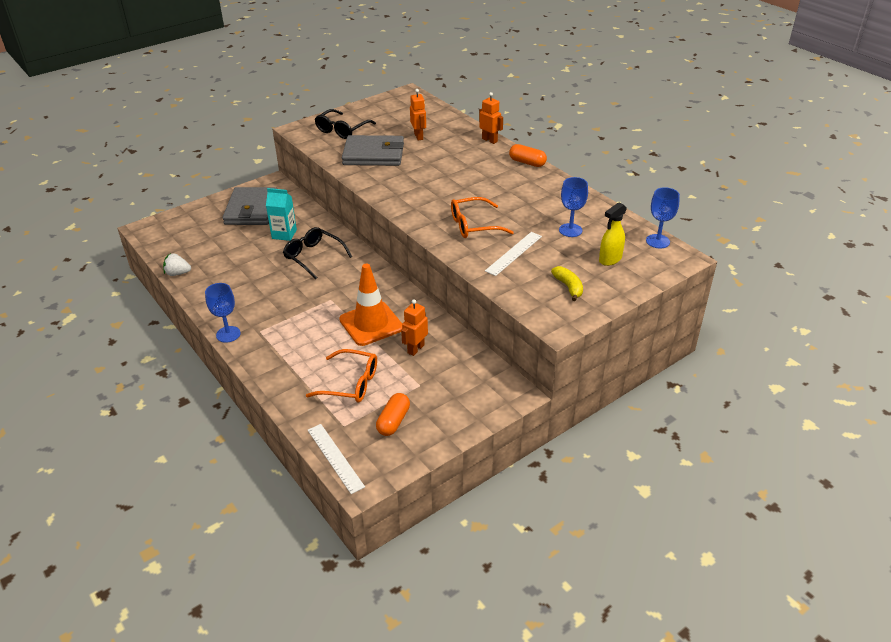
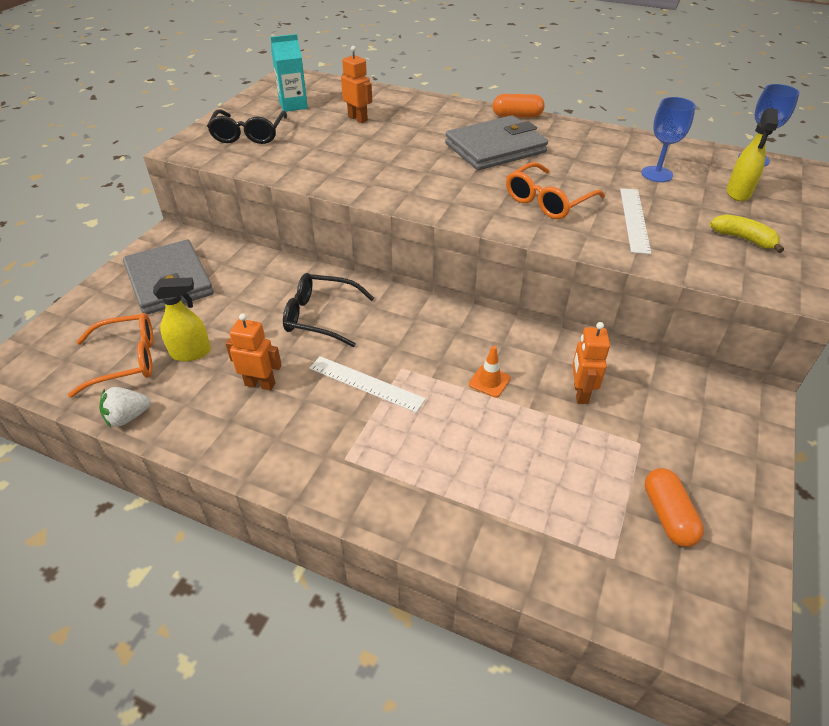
camera: 30 degrees left, 5 degrees up
(228, 334) = (300, 485): blue goblet -> none
(231, 252) = (191, 353): none -> yellow spray bottle
(284, 234) = (249, 300): turquoise carton -> turquoise carton (293, 105)
(335, 457) = (659, 622): white ruler -> white ruler (366, 383)
(350, 383) = (553, 483): orange glasses -> orange glasses (126, 360)
(371, 324) = (489, 381): orange traffic cone -> orange traffic cone, size x0.43
(373, 154) = (324, 152): grey wallet -> grey wallet (495, 148)
(489, 140) = (446, 103): orange robot -> orange robot (260, 384)

